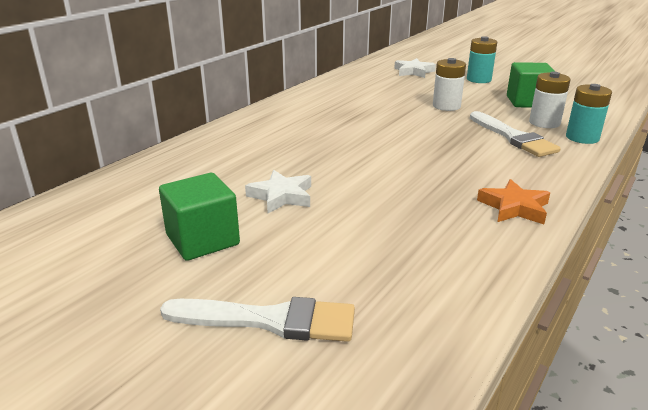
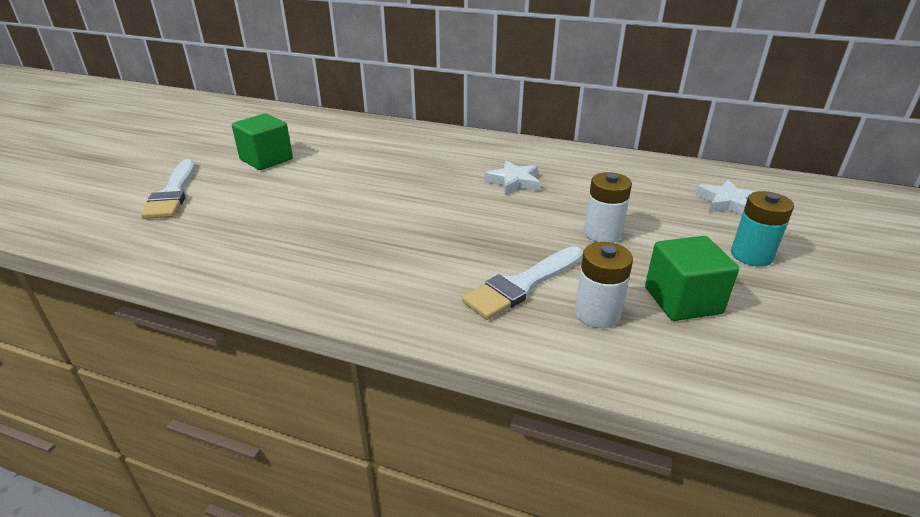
camera: 75 degrees right, 5 degrees up
(281, 196) = (332, 173): white star -> white star (514, 182)
(514, 207) = (327, 283): orange star -> none
(582, 138) = (557, 347): turquoise battery -> none

